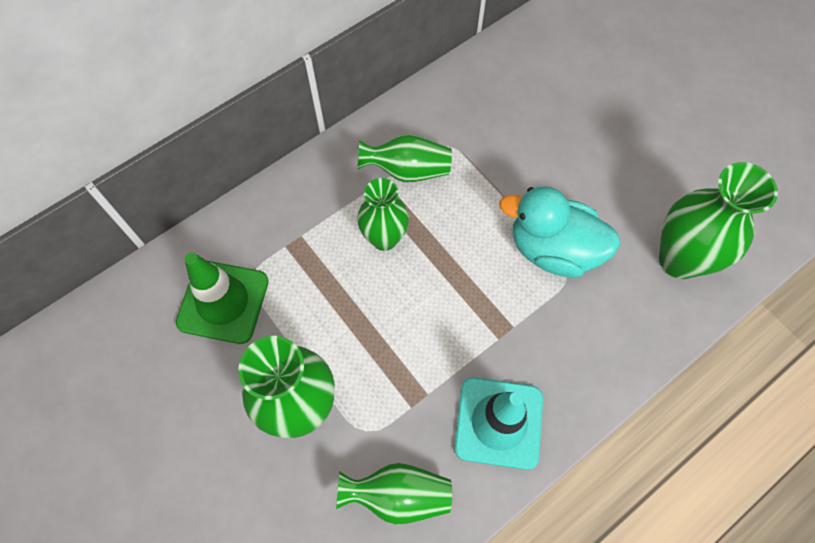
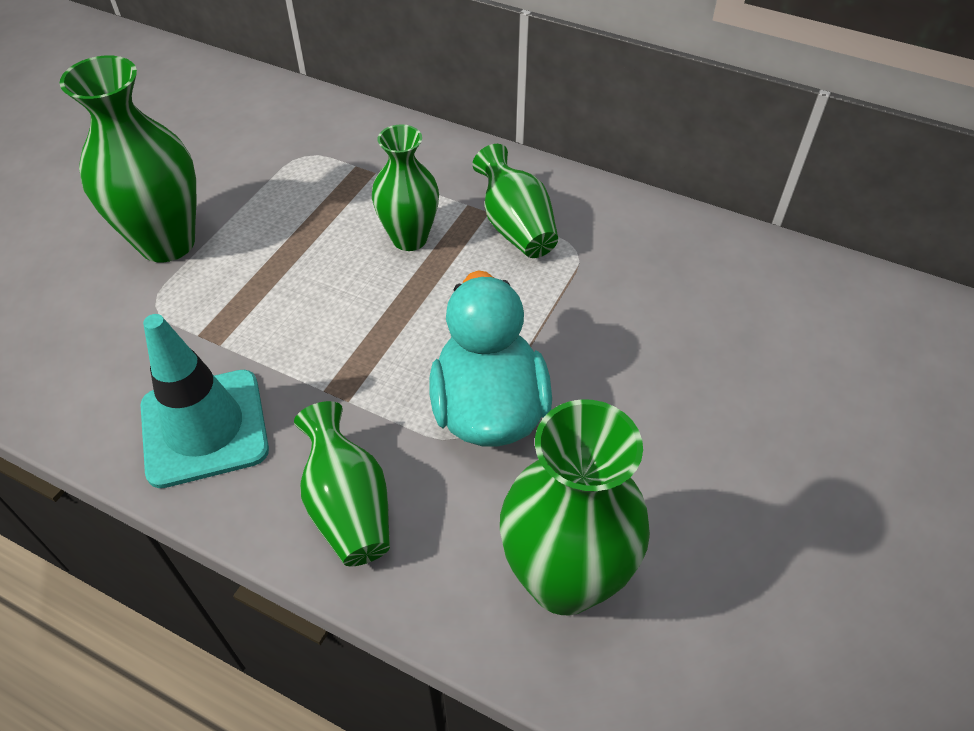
camera: 65 degrees right, 15 degrees down
(223, 302) = (267, 146): green traffic cone -> none
(398, 495) = (82, 359): green vase -> green vase (348, 506)

